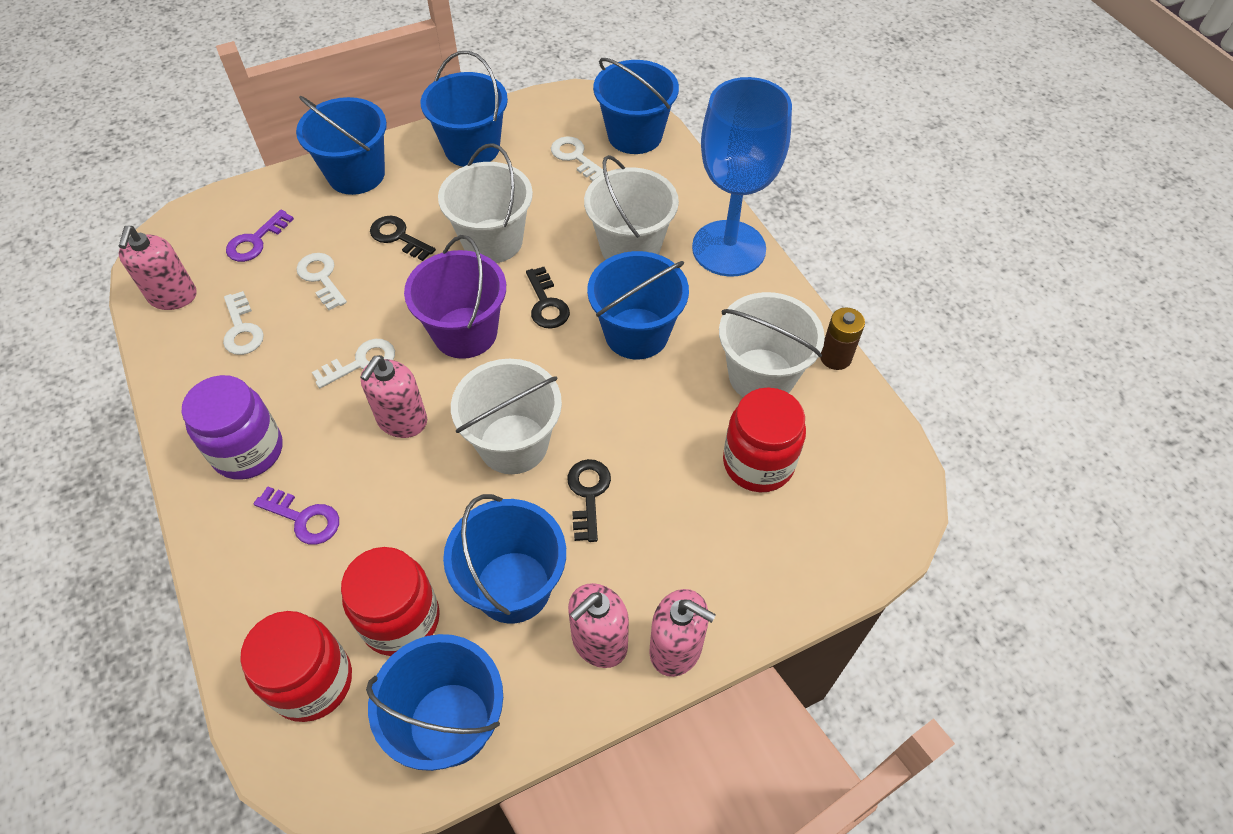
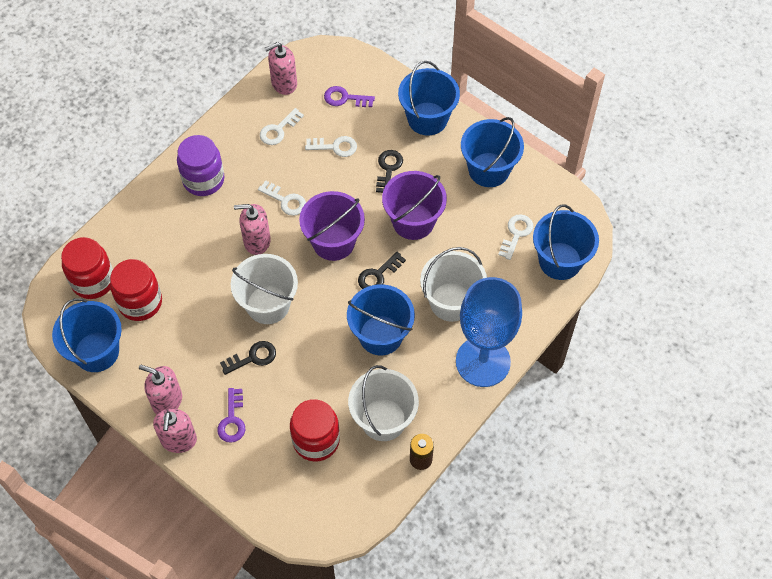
camera: 65 degrees right, 5 degrees up
(304, 518) = (176, 228): purple key -> purple key (232, 420)
(321, 278) = (335, 147): white key -> white key turned 60 degrees clockwise
(492, 241) = (413, 221): white bucket -> purple bucket
(513, 587) = (180, 346): blue bucket -> none

